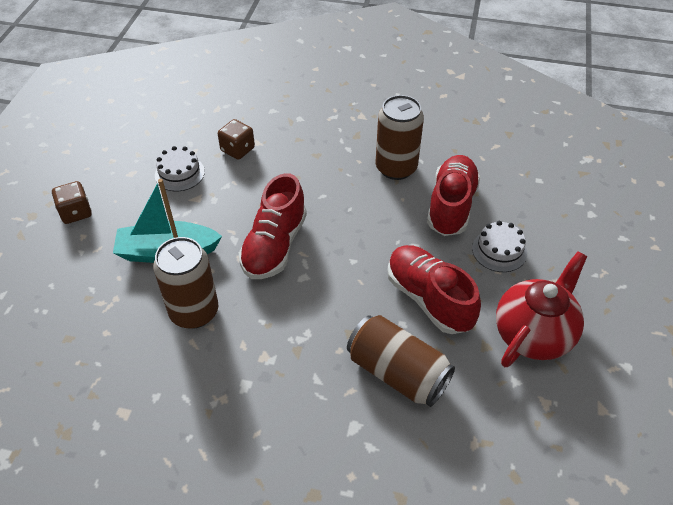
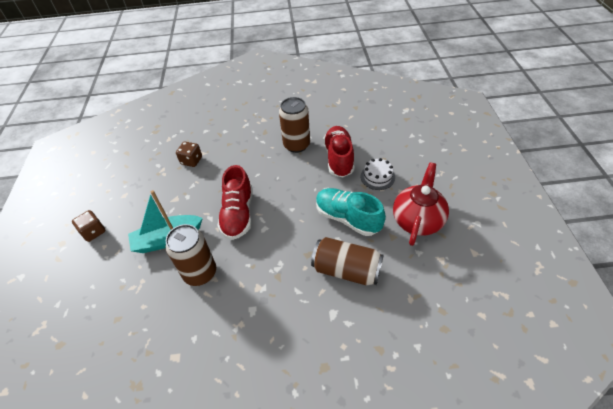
camera: 15 degrees left, 0 degrees up
(179, 173) = (158, 186): white cake -> none
(429, 299) = (347, 218): red shoe -> turquoise shoe

